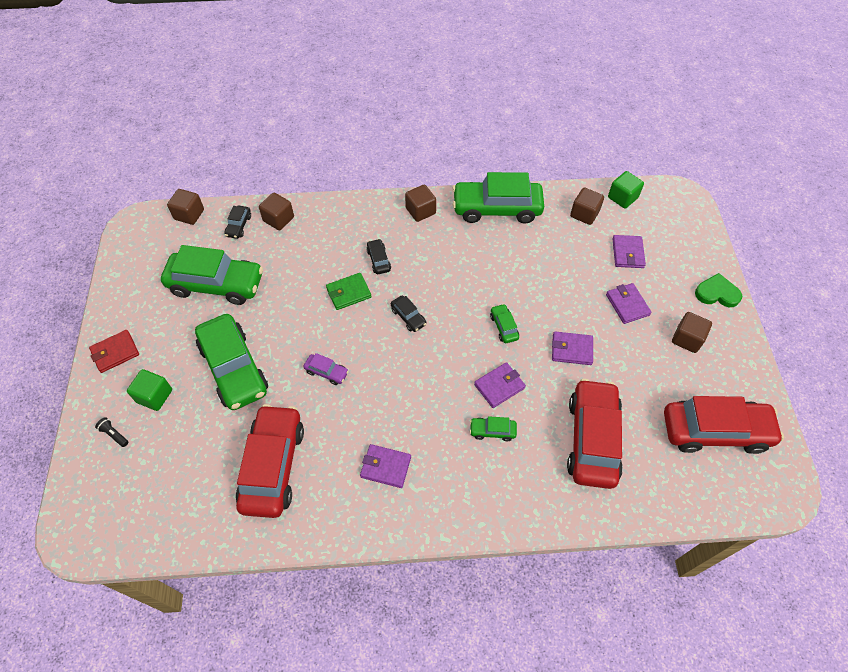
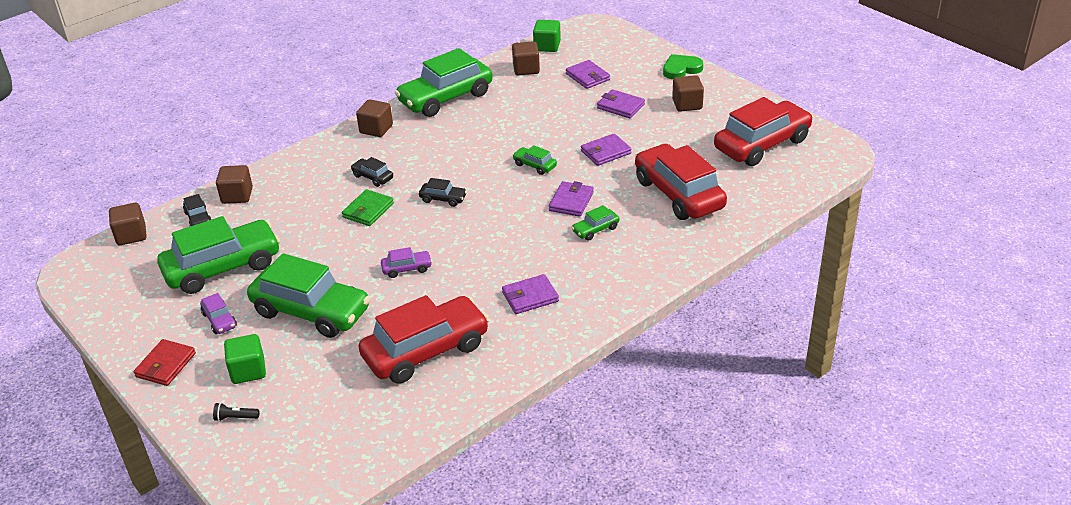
camera: 35 degrees left, 20 degrees down
(176, 334) = (219, 320): none -> purple car
(273, 466) = (426, 351): red car -> red car turned 90 degrees clockwise

